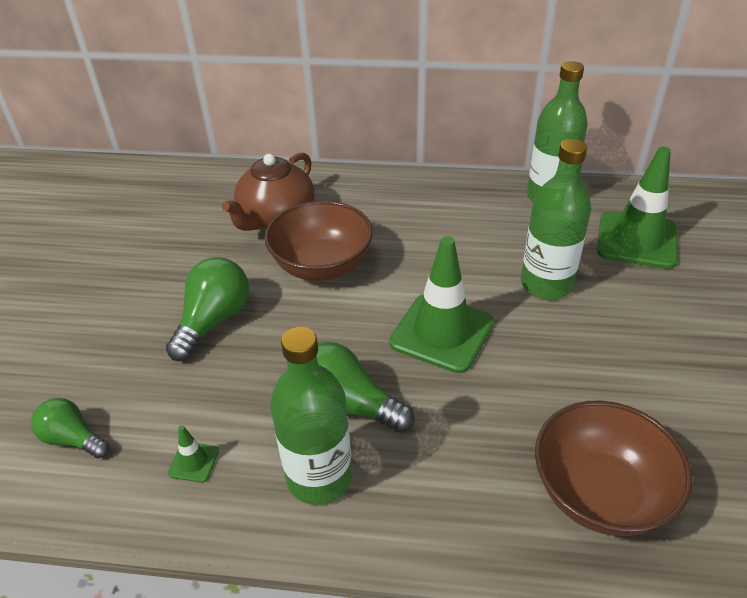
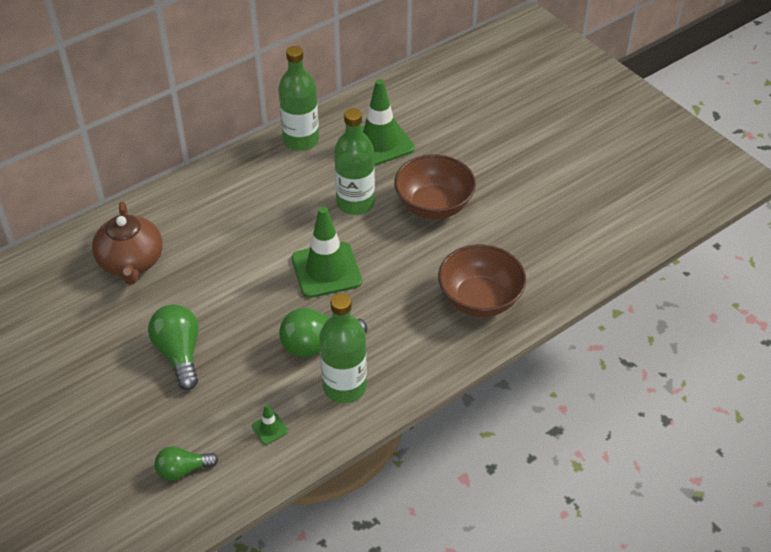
camera: 45 degrees left, 5 degrees up
(322, 265) = (206, 275): brown bowl -> brown bowl (433, 205)

